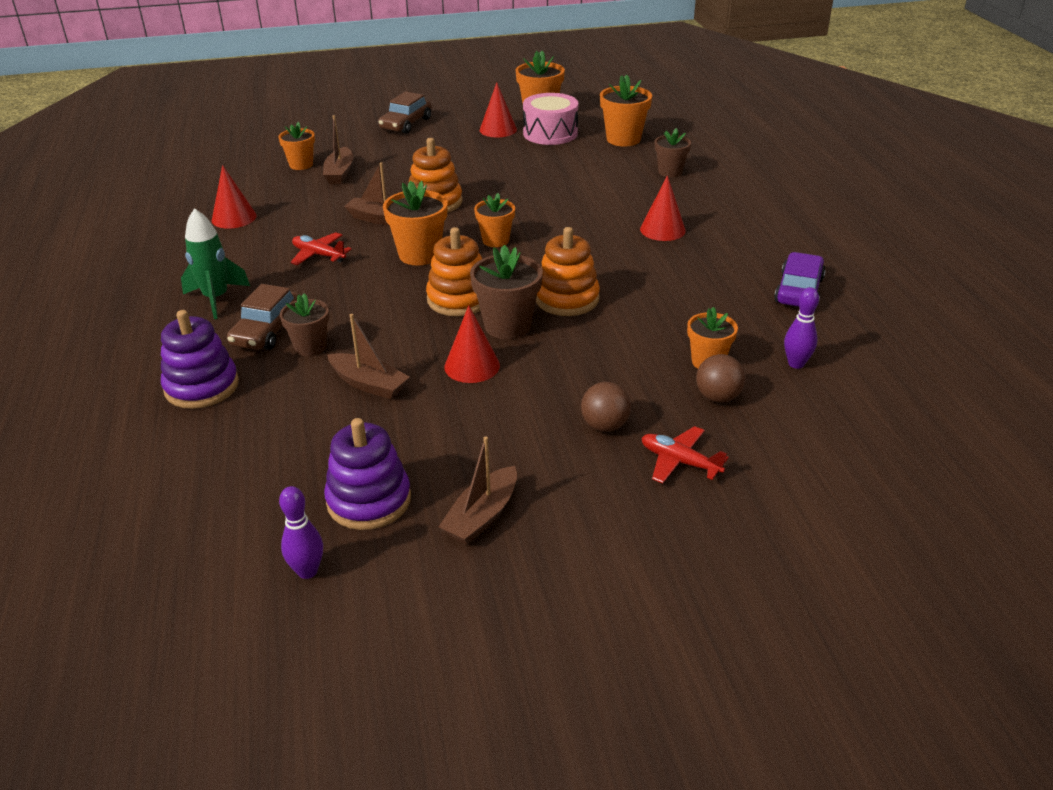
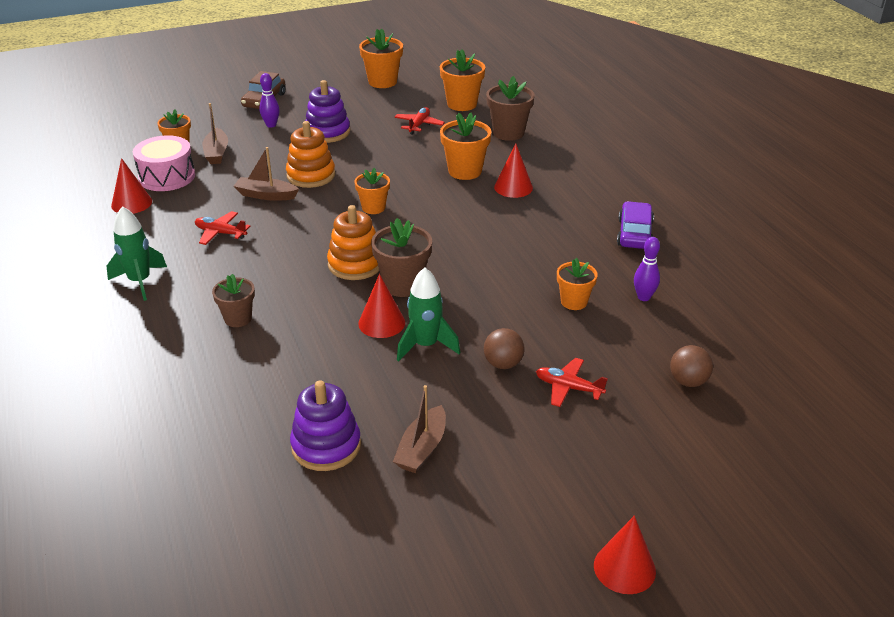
camera: 10 degrees left, 0 degrees up
(202, 386) = (152, 363): purple stacking toy -> purple stacking toy (327, 132)
(268, 330) = (195, 307): brown car -> none
(307, 571) = (292, 509): purple bowling pin -> purple bowling pin (271, 125)
(369, 384) = (298, 347): brown boat -> none
(419, 255) = (310, 226): orange flower pot -> orange flower pot (465, 171)
(498, 129) = (349, 101): red cone -> red cone (624, 568)
(517, 396) = (425, 345): none -> green rocket
(550, 133) = (396, 102): pink drum -> pink drum (167, 177)
(567, 299) = (447, 256): orange stacking toy -> none
(569, 158) = (419, 125): none -> red plane
(670, 172) = (508, 133): brown flower pot -> brown flower pot, size x1.52
(718, 397) = (587, 331): brown ball -> brown ball (688, 381)

